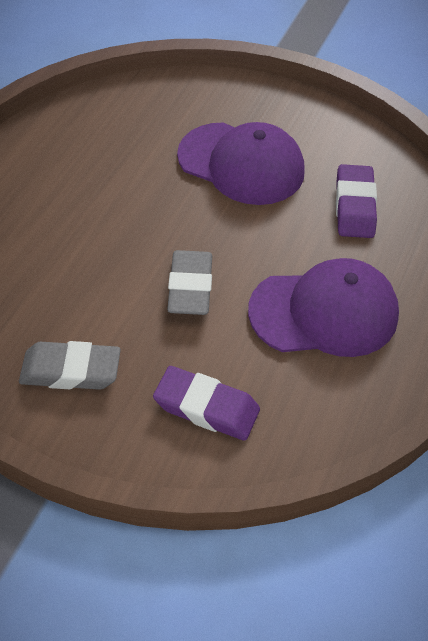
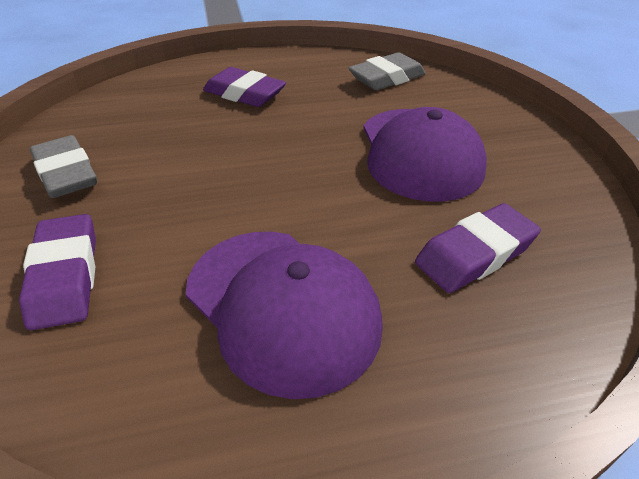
camera: 55 degrees right, 10 degrees down
(55, 209) = (244, 94): none -> purple eraser
(190, 287) = (225, 193): grey eraser -> grey eraser (387, 78)

